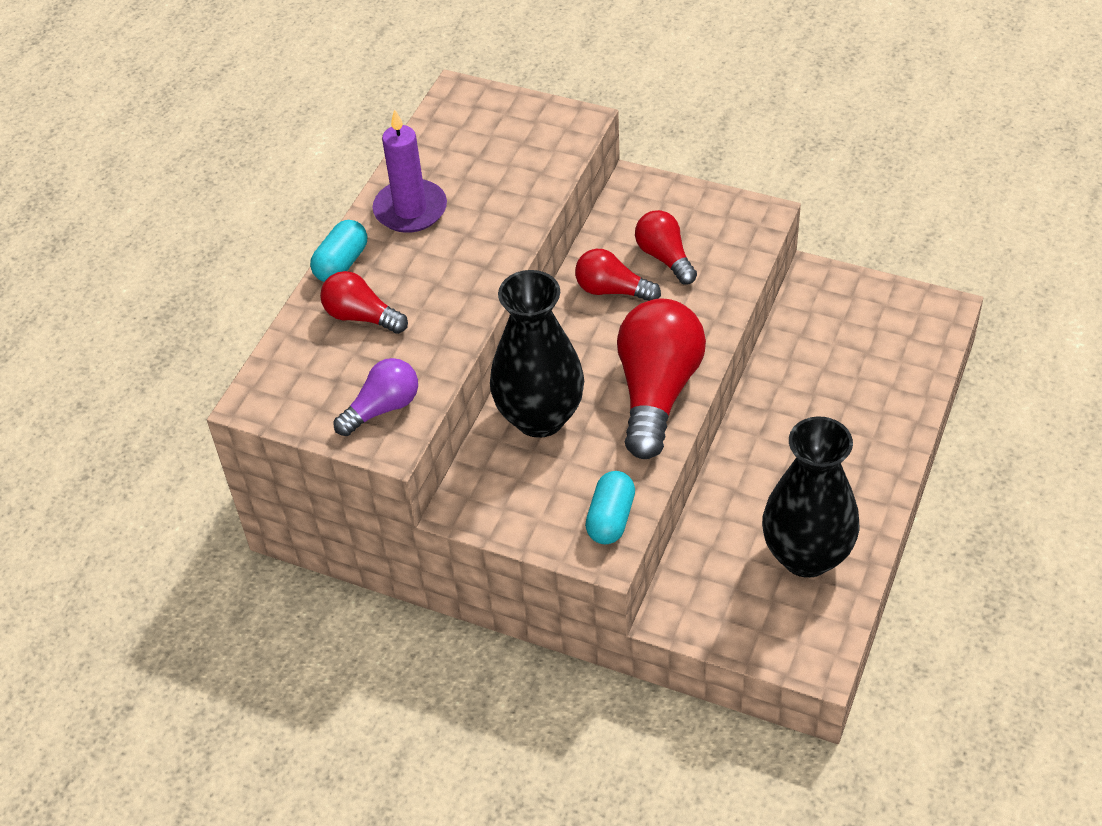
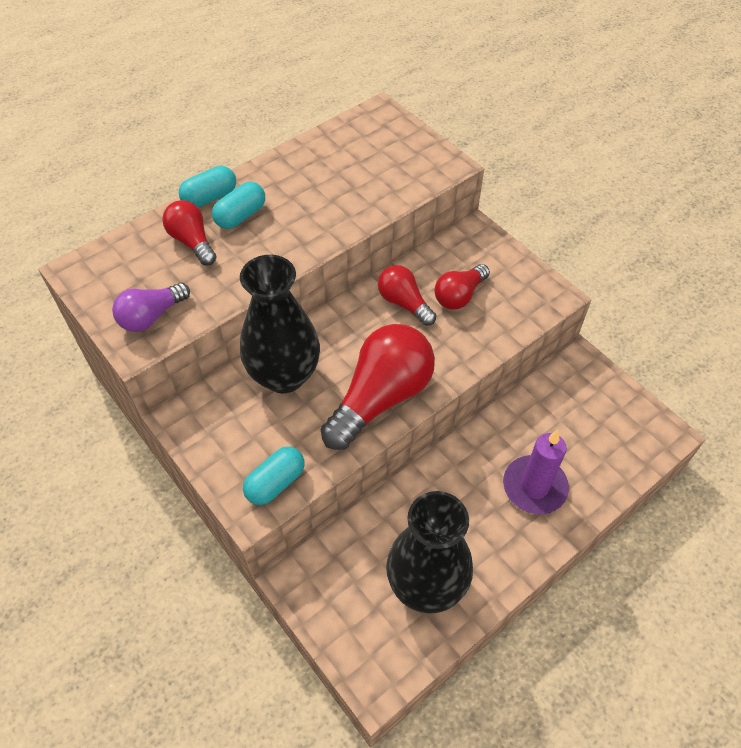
camera: 25 degrees right, 5 degrees up
(382, 408) = (151, 316): purple light bulb -> purple light bulb turned 150 degrees clockwise
(393, 267) = (241, 216): none -> turquoise capsule
(410, 209) = (284, 179): purple candle -> purple candle (534, 487)
(665, 257) = (459, 295): red light bulb -> red light bulb turned 135 degrees counterclockwise

